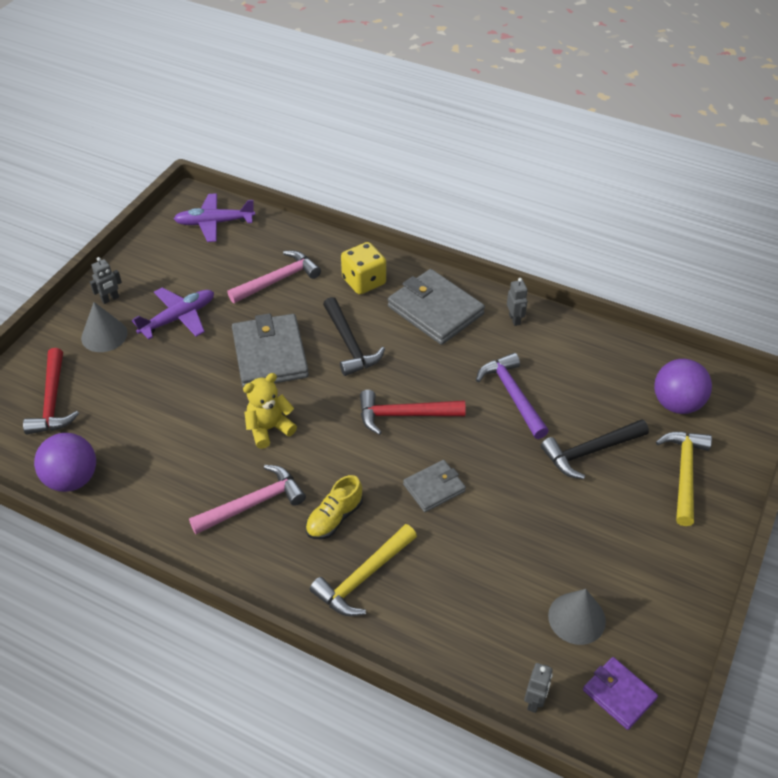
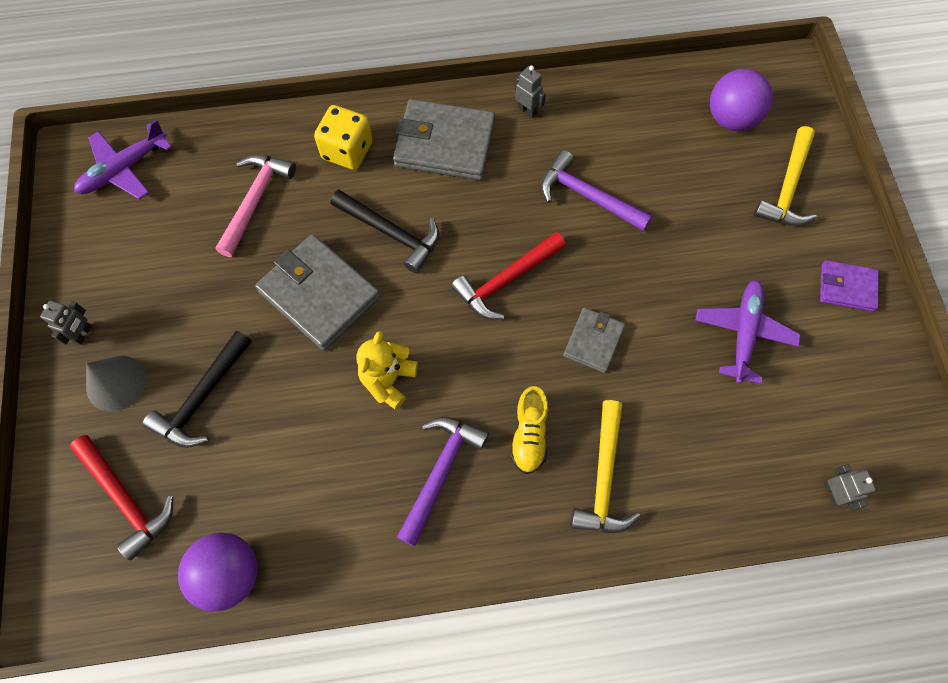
camera: 35 degrees left, 20 degrees up
(178, 318) = (183, 311): purple plane -> purple plane (743, 333)
(253, 504) = (440, 472): pink hammer -> purple hammer
(576, 618) = (806, 390): grey cone -> none
(590, 451) = (697, 214): black hammer -> black hammer (202, 397)
(619, 694) = (889, 438): purple wallet -> purple wallet (847, 287)
(684, 473) = (787, 188): yellow hammer -> yellow hammer turned 135 degrees counterclockwise

